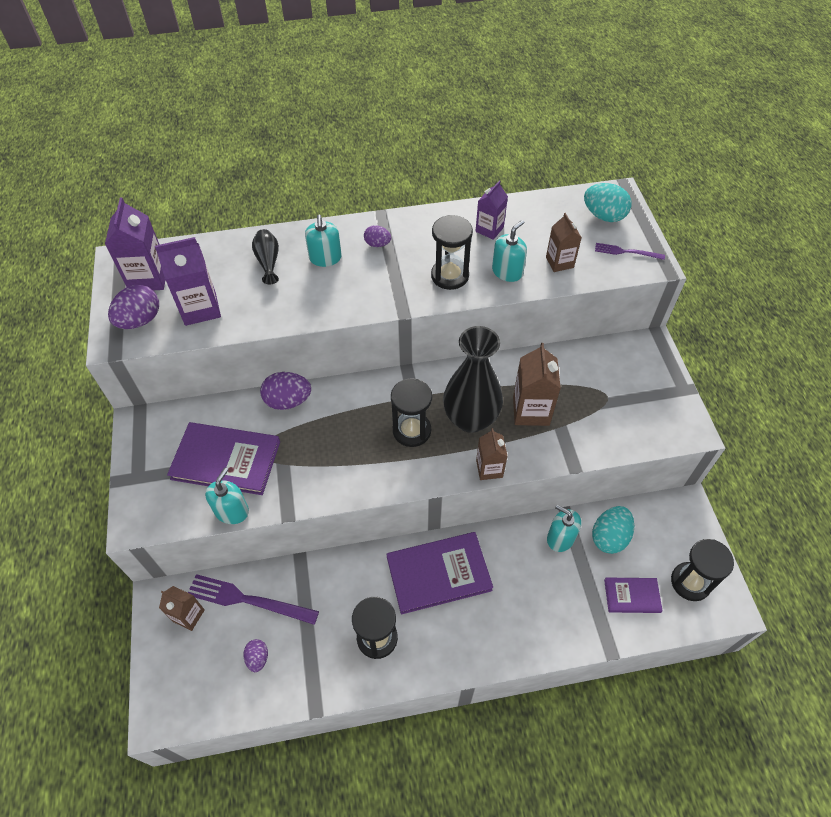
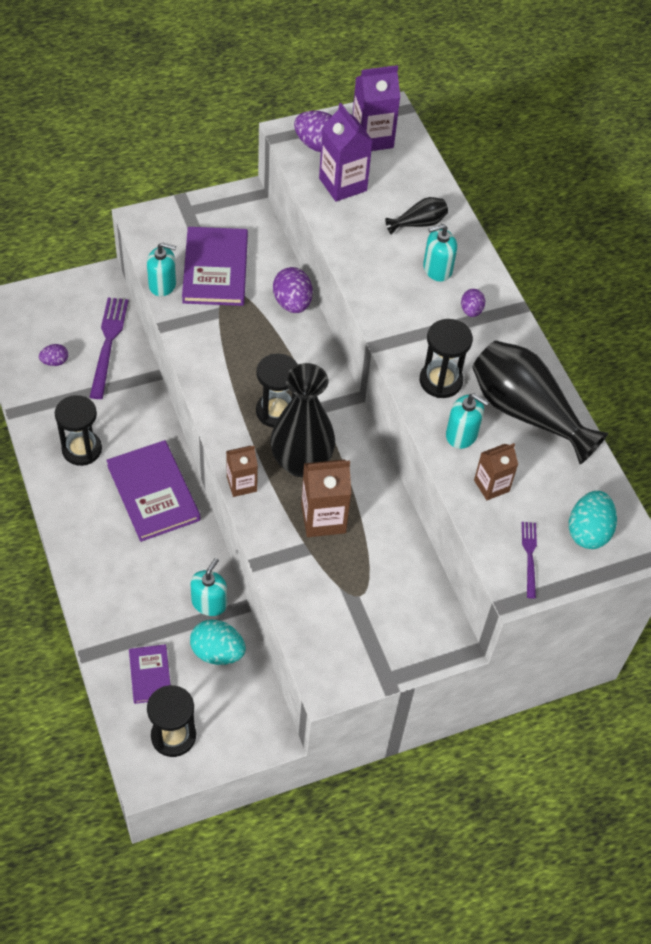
camera: 75 degrees right, 0 degrees up
(188, 615) = (89, 304): brown carton -> none
(489, 229) = (526, 412): purple carton -> black vase

